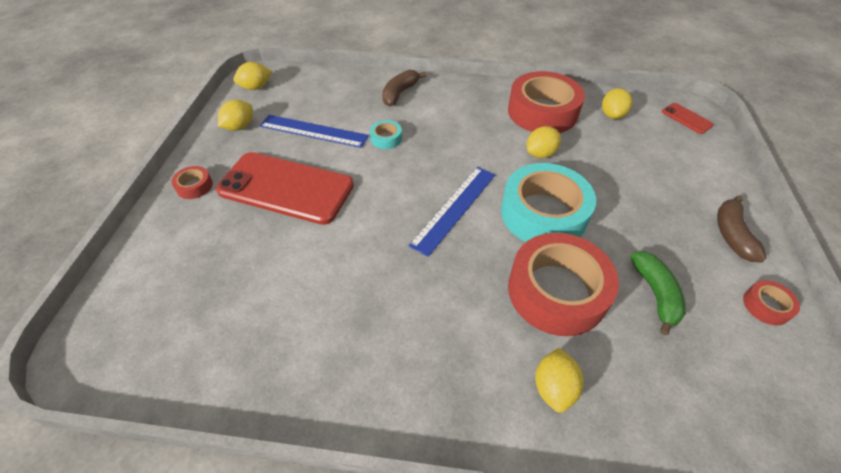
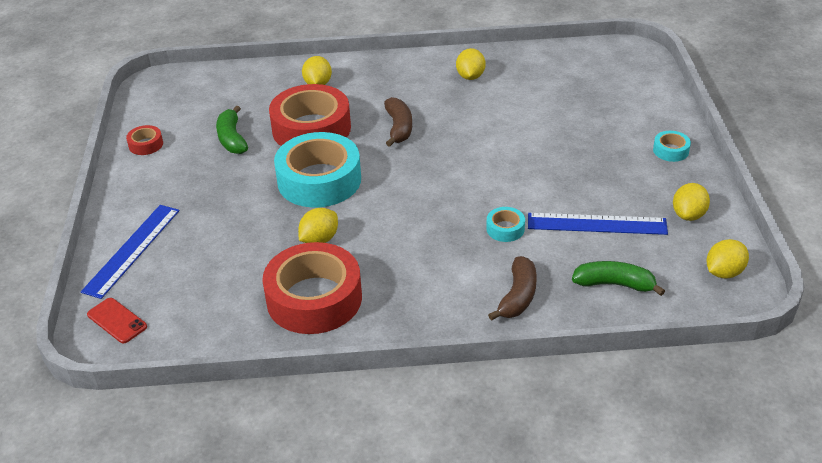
camera: 170 degrees right, 10 degrees down
(194, 186) = (670, 150): red tape -> turquoise tape
(286, 188) = (580, 163): red phone -> none
(332, 91) = (614, 284): none -> green banana
(454, 208) = (406, 171): blue ruler -> blue ruler (132, 250)
(612, 115) = (219, 309): yellow lemon -> yellow lemon (470, 76)
(731, 235) = (142, 190): brown banana -> brown banana (399, 128)

